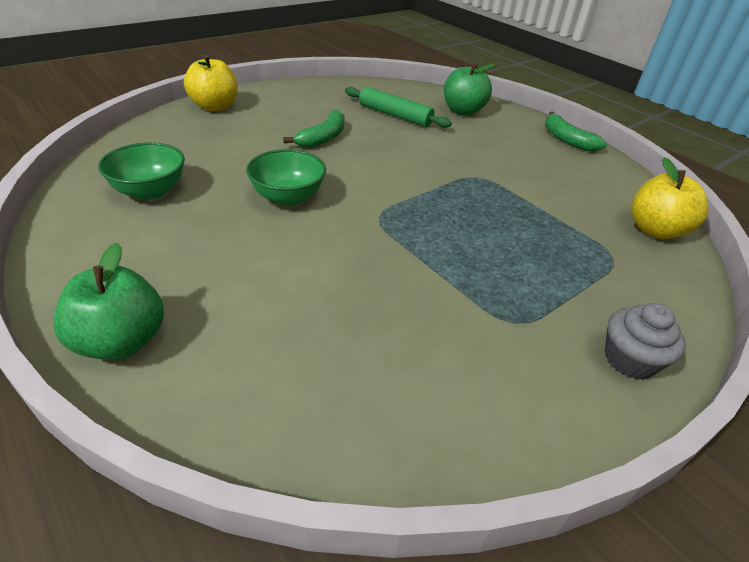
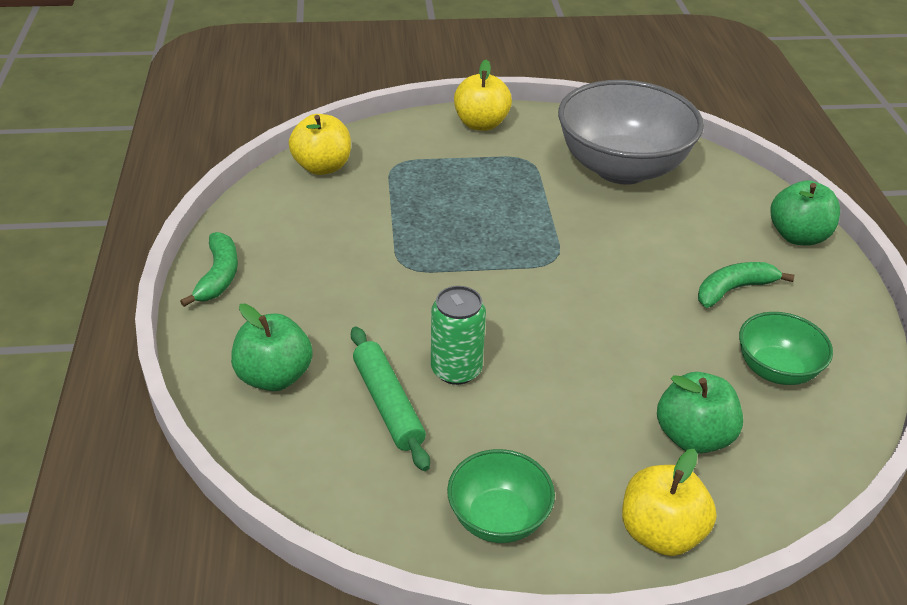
camera: 145 degrees left, 0 degrees up
(208, 142) = (693, 437): none -> green apple
(288, 197) = (629, 311): green bowl -> green bowl (498, 518)
(323, 138) = (532, 391): green banana -> green banana (733, 290)
(376, 135) = (456, 369): none -> green can
(400, 362) = (621, 168): none -> grey bowl
(629, 360) = (481, 124): grey cupcake -> yellow apple

